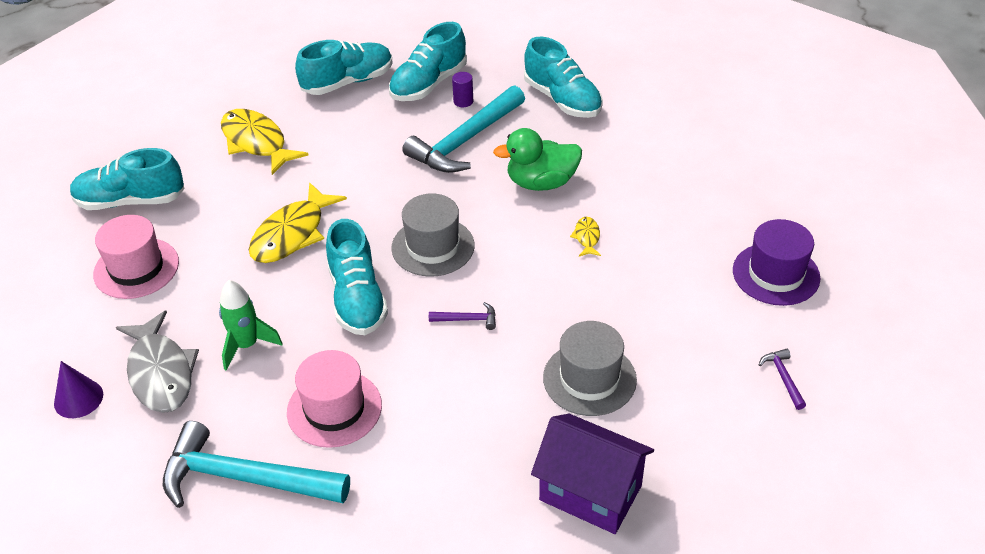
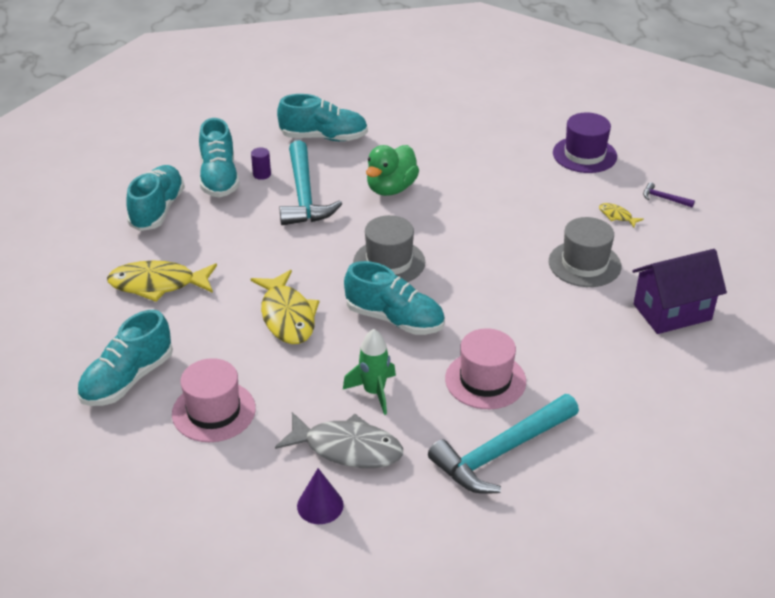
camera: 50 degrees left, 5 degrees down
(467, 319) = (475, 283): purple hammer -> none
(587, 237) = (465, 199): yellow fish -> yellow fish (617, 216)

